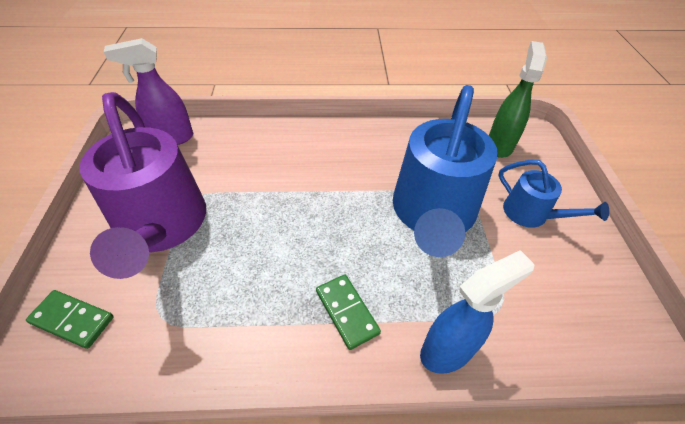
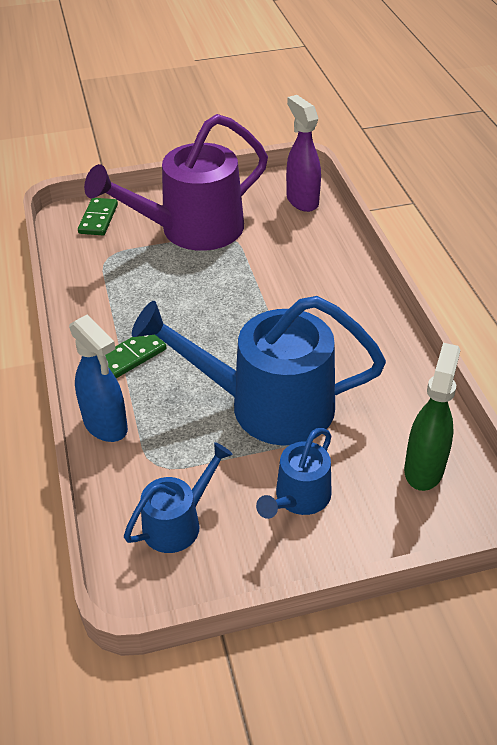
camera: 80 degrees right, 5 degrees down
(499, 145) = (424, 468): green spray bottle -> green spray bottle turned 75 degrees counterclockwise
(566, 300) = (178, 522): none -> blue watering can

